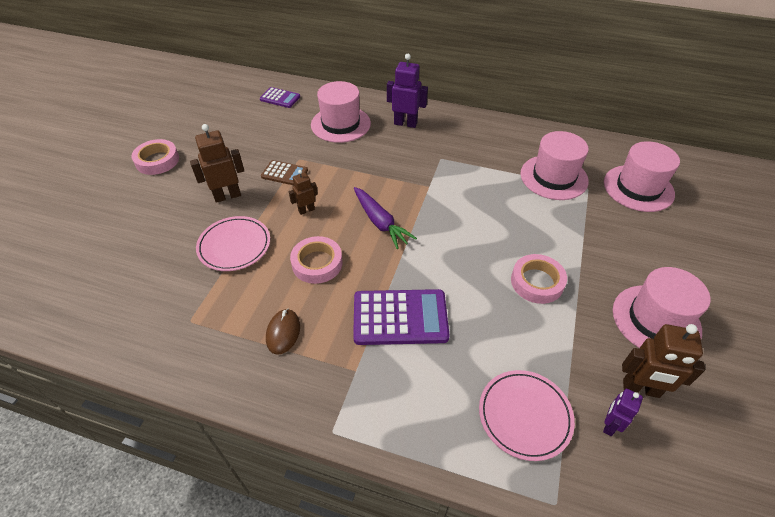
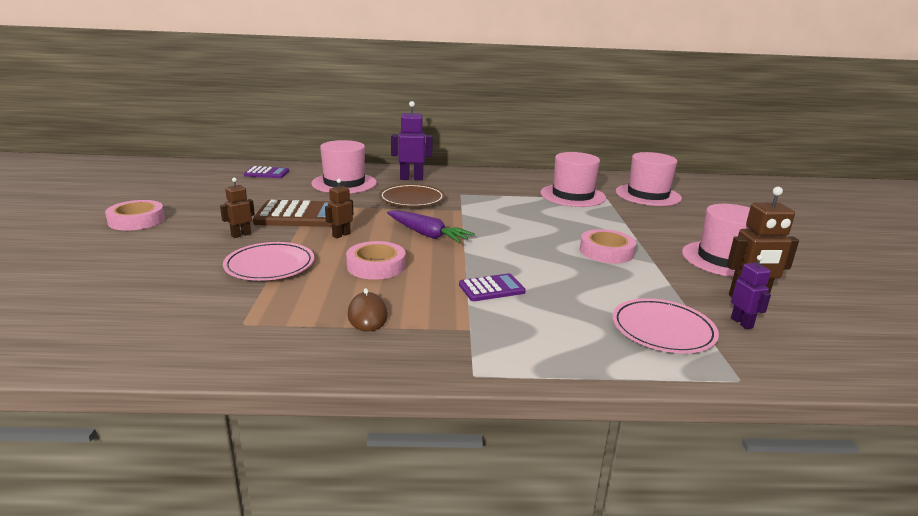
camera: 20 degrees left, 25 degrees down
(227, 196) = (241, 235): brown robot -> brown robot, size x0.60
(284, 173) = (301, 216): brown calculator -> brown calculator, size x1.78
(391, 161) = (412, 199): none -> brown plate
(400, 318) = (491, 288): purple calculator -> purple calculator, size x0.56
(609, 425) = (742, 323): purple robot -> purple robot turned 150 degrees clockwise

